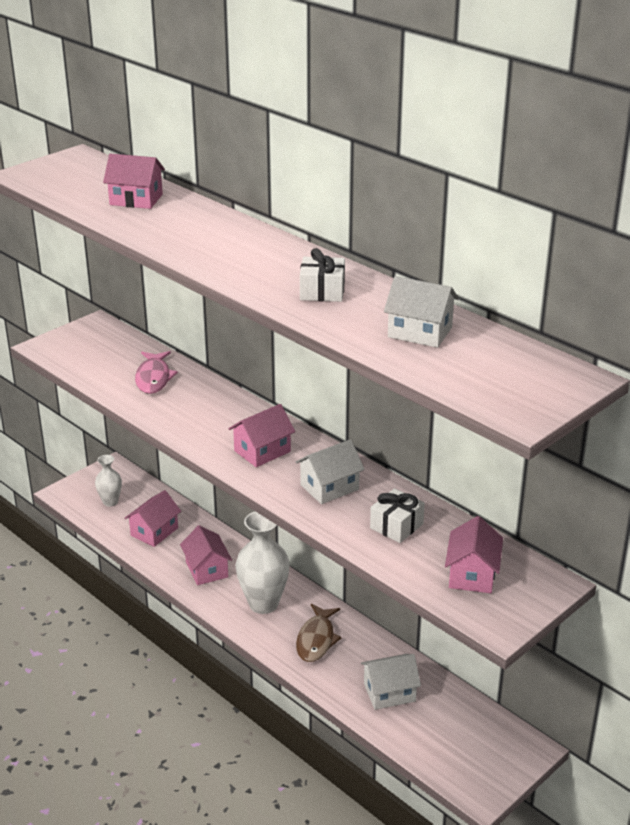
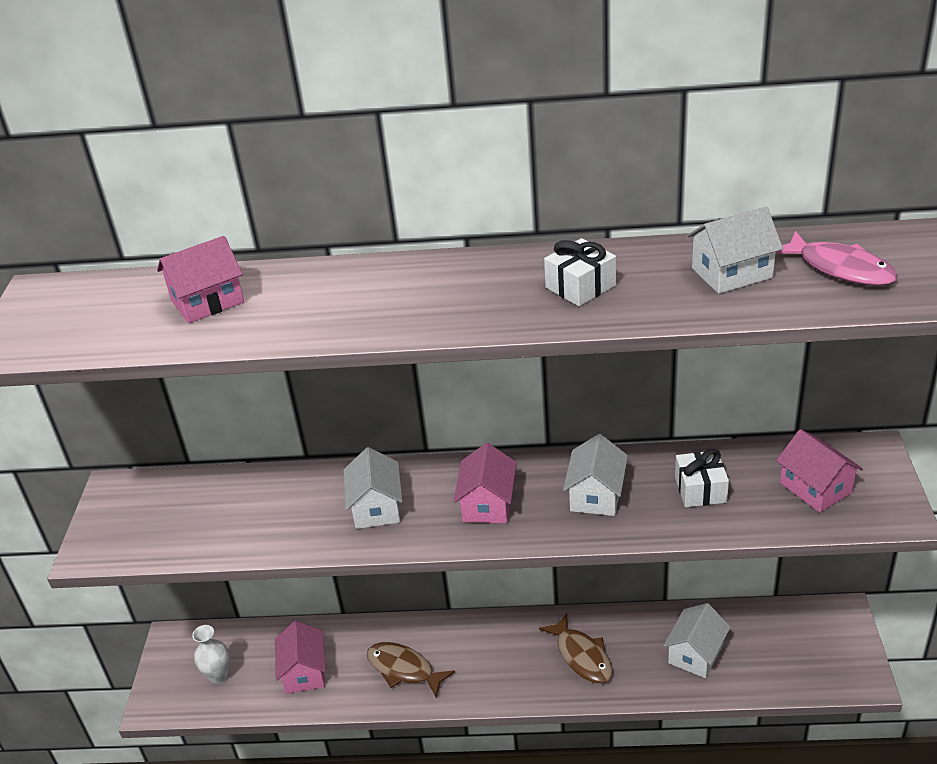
camera: 40 degrees left, 5 degrees up
(153, 378) = (269, 505): pink fish -> pink fish (840, 269)
(203, 414) = (376, 507): none -> white house
(207, 569) = (404, 669): pink house -> brown fish
(263, 603) = (496, 660): white vase -> none

